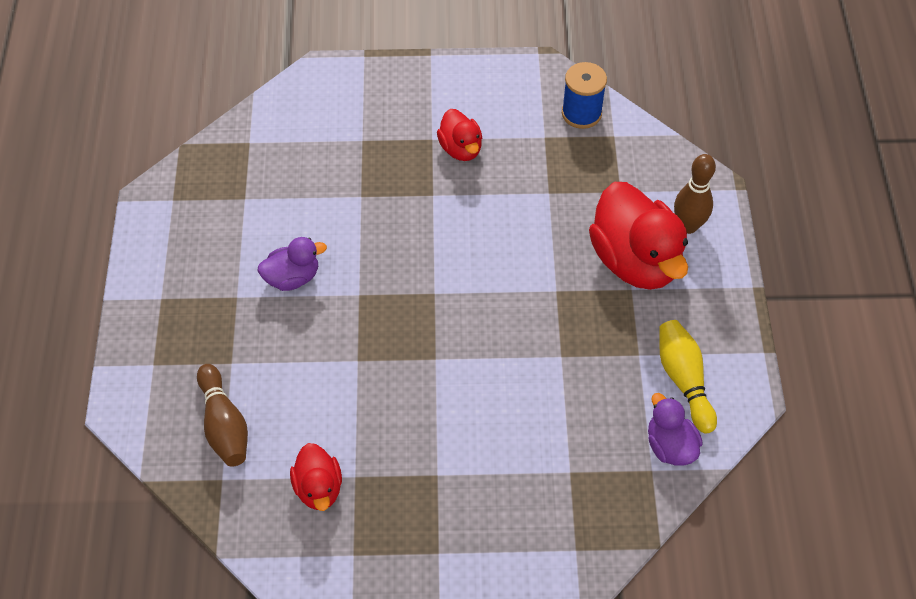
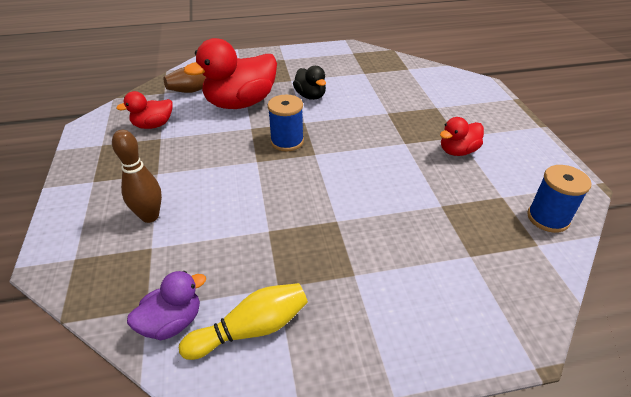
camera: 80 degrees right, 15 degrees down
(292, 277) = (310, 96): purple duck -> black duck
(401, 320) = (287, 141): none -> blue spool
(635, 260) = (390, 275): red duck -> red duck (240, 103)
(688, 226) = (454, 319): brown bowling pin -> brown bowling pin (150, 216)

